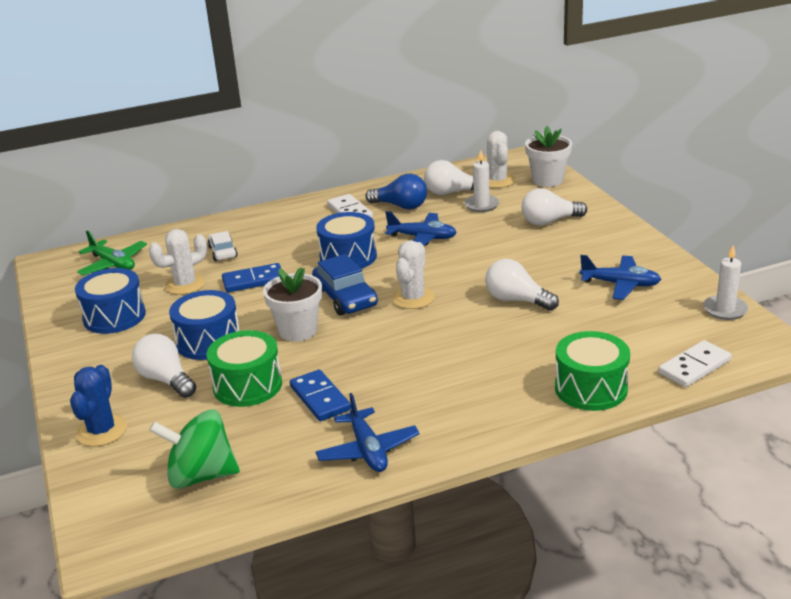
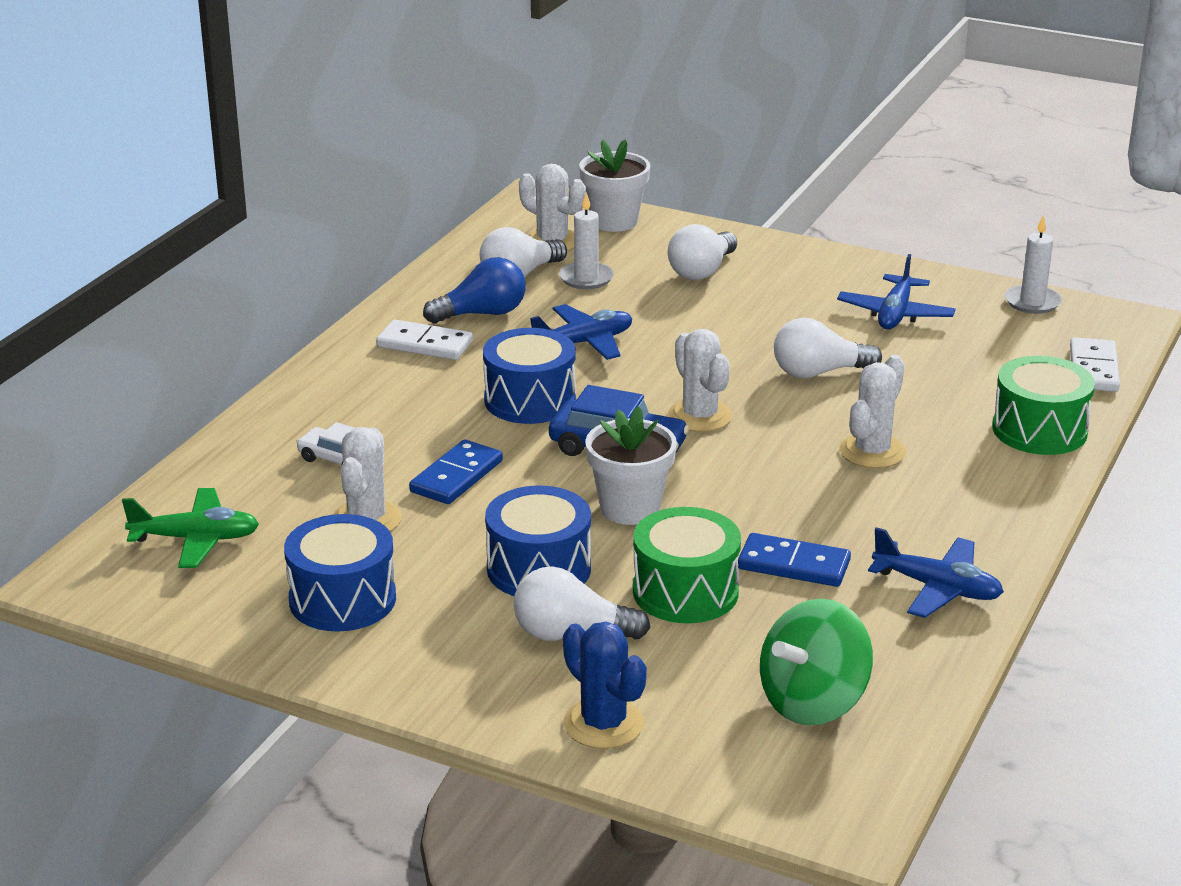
camera: 45 degrees left, 0 degrees up
(469, 356) = (872, 451): none -> white cactus
(620, 284) = (895, 314): blue plane -> blue plane turned 135 degrees clockwise

